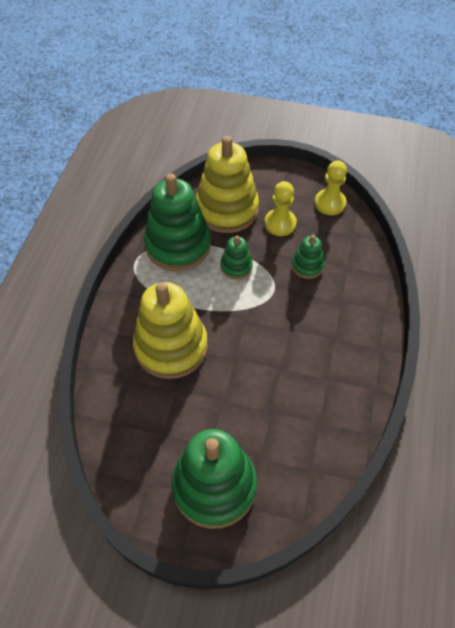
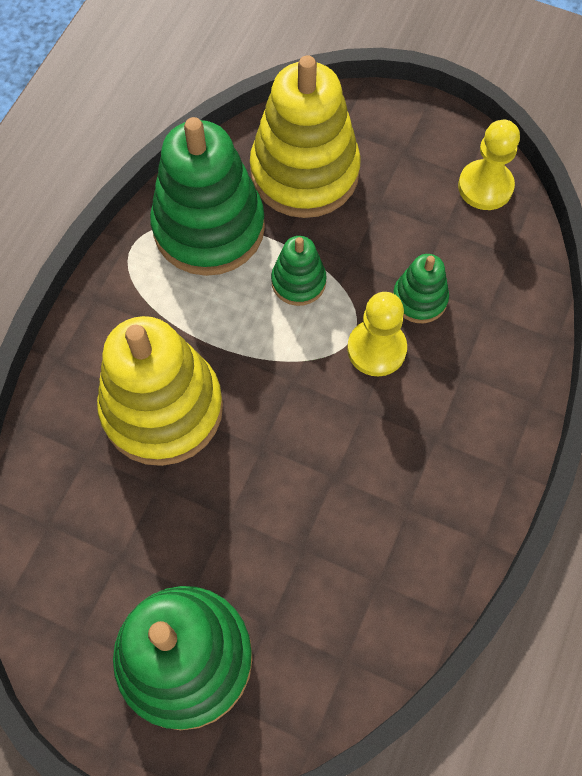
camera: 10 degrees right, 10 degrees up
(280, 223) = (390, 212): yellow pawn -> yellow pawn (376, 349)

